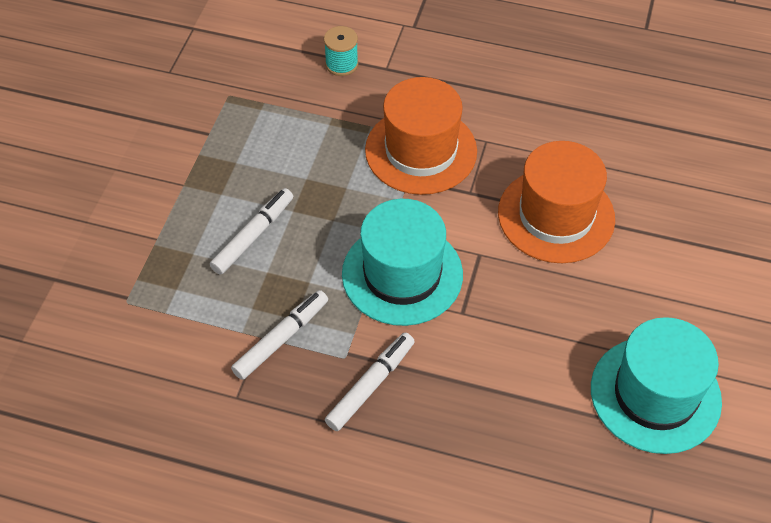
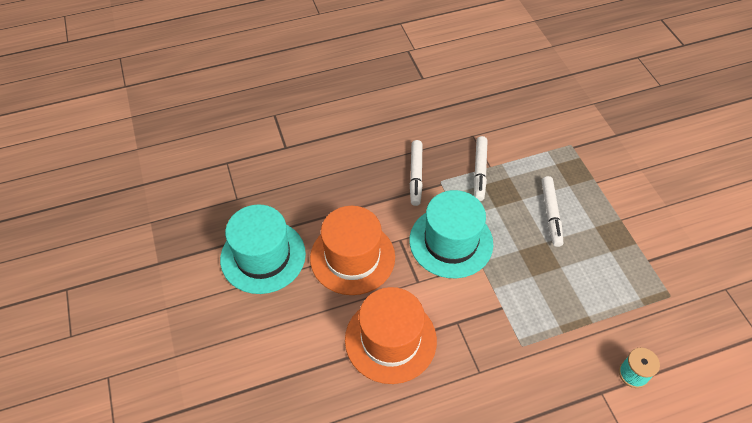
camera: 145 degrees right, 0 degrees up
(421, 150) = (514, 334): orange hat -> orange hat (352, 257)

